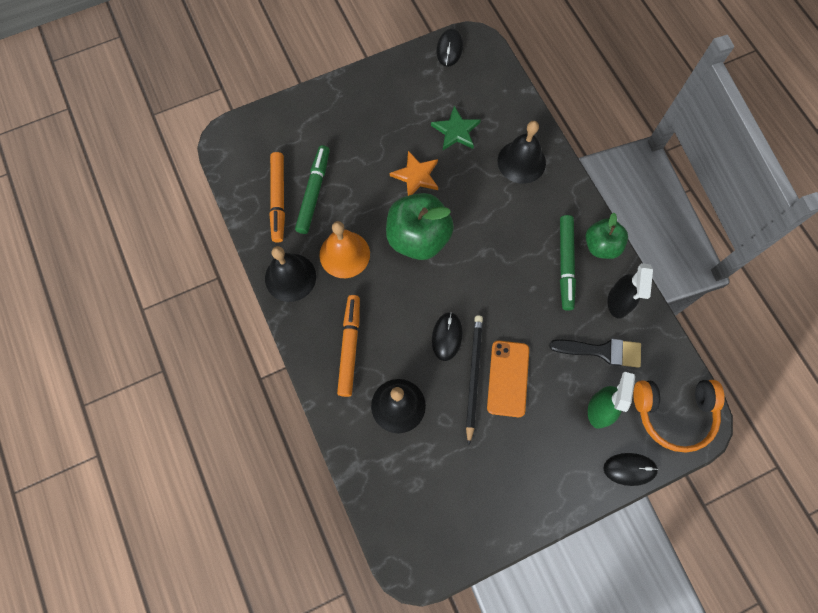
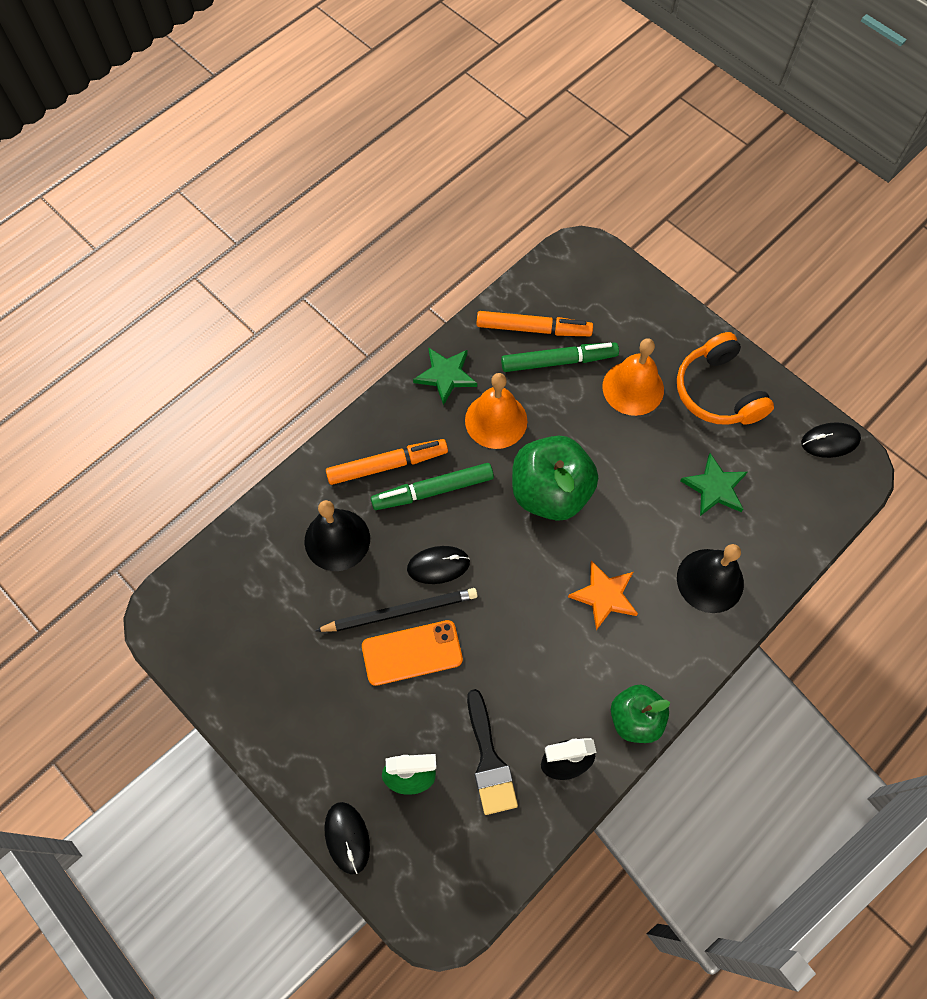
camera: 70 degrees right, 5 degrees down
(278, 199) = (533, 329): orange marker -> orange marker turned 150 degrees counterclockwise
(290, 277) = (445, 375): black bell -> green star
(358, 151) = (633, 388): none -> orange bell
(416, 176) = (631, 462): orange star -> orange star (604, 595)
(565, 264) = (589, 679): green marker -> green marker (433, 490)
(673, 413) = (439, 878): orange headphones -> orange headphones (717, 392)

